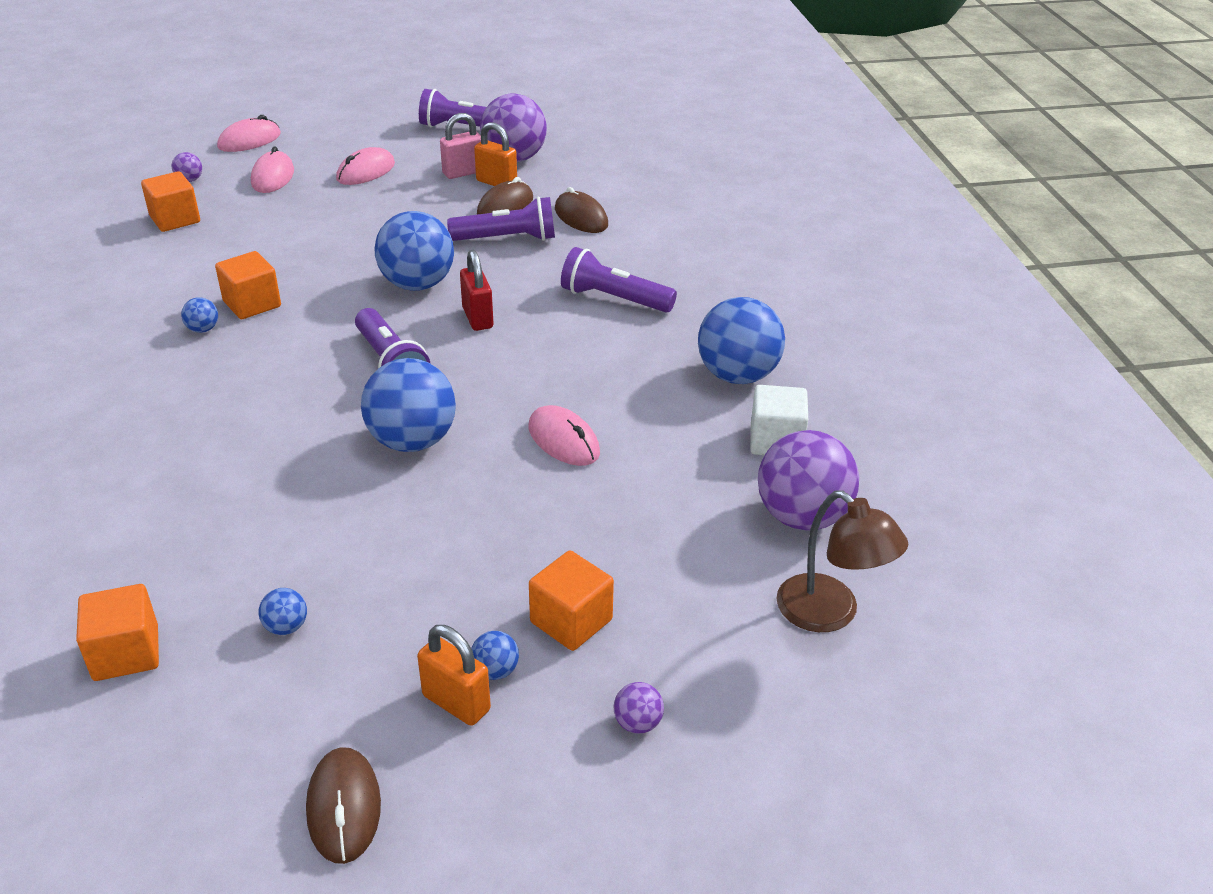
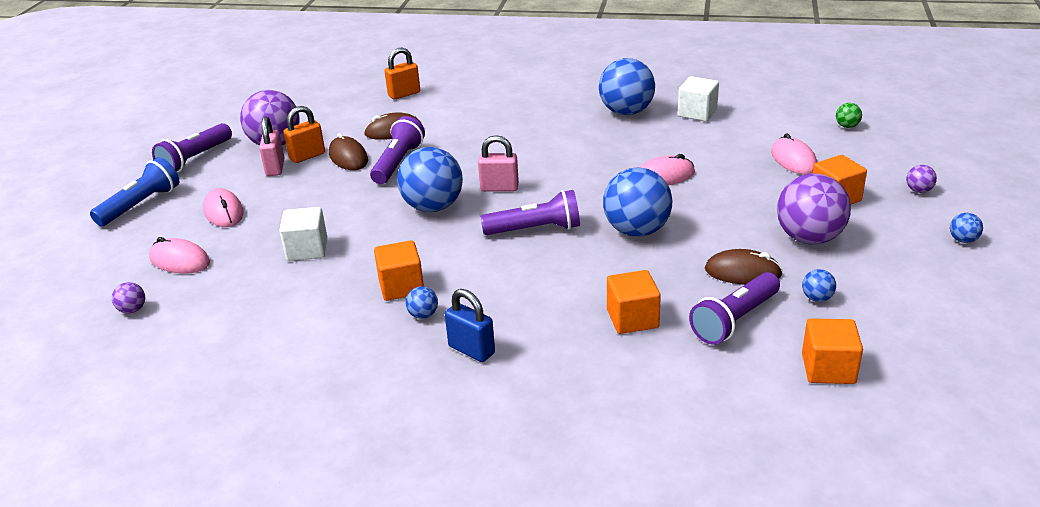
camera: 65 degrees left, 5 degrees down
(144, 373) = (471, 350): none -> blue padlock
(175, 219) = (207, 322): orange cube -> orange cube (632, 319)
(249, 141) = (87, 269): pink mouse -> pink mouse (793, 160)
(309, 234) = (307, 249): none -> white cube
(344, 807) = (974, 289): brown mouse -> brown mouse (743, 272)
(364, 129) = (141, 205): none -> blue flashlight
(456, 702) = (896, 243): orange padlock -> orange padlock (404, 94)
(477, 318) = (499, 188): red padlock -> pink padlock
(495, 670) = (871, 227): blue ball -> blue ball (963, 240)
(614, 299) = (512, 136): purple flashlight -> purple flashlight (735, 320)
(802, 516) = (767, 118): purple ball -> purple ball (809, 238)
(830, 614) = (847, 126): brown lamp -> green ball

